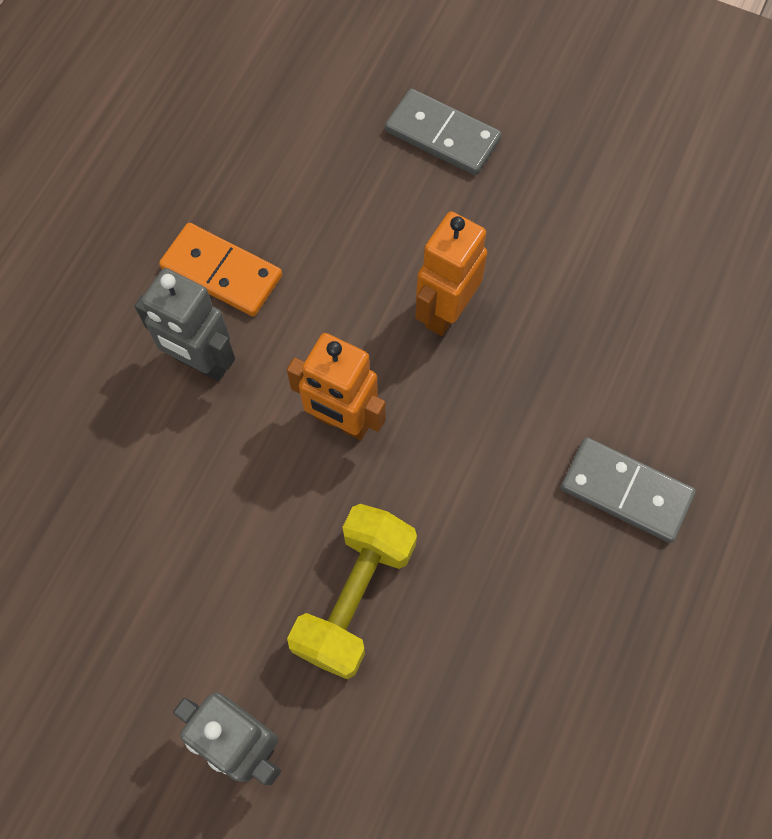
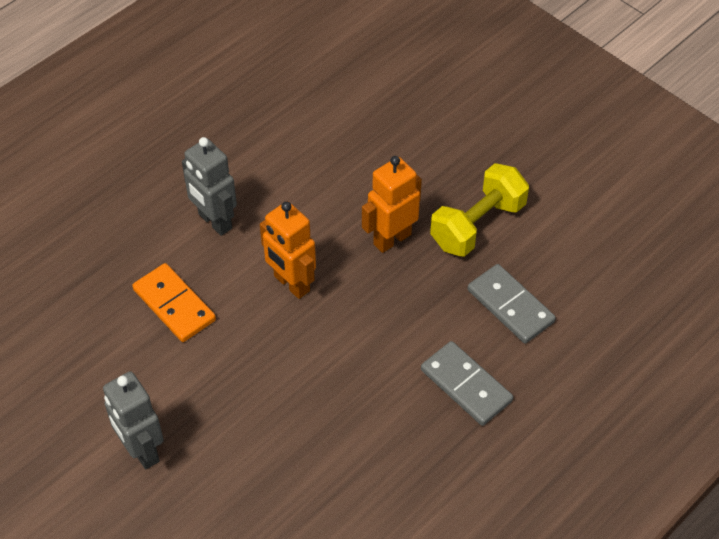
camera: 20 degrees right, 15 degrees down
(222, 272) = (252, 172): orange domino -> orange domino (174, 305)
(354, 597) = (252, 390): yellow dumbbell -> yellow dumbbell (477, 225)
(442, 135) = (439, 131): grey domino -> grey domino (510, 306)

